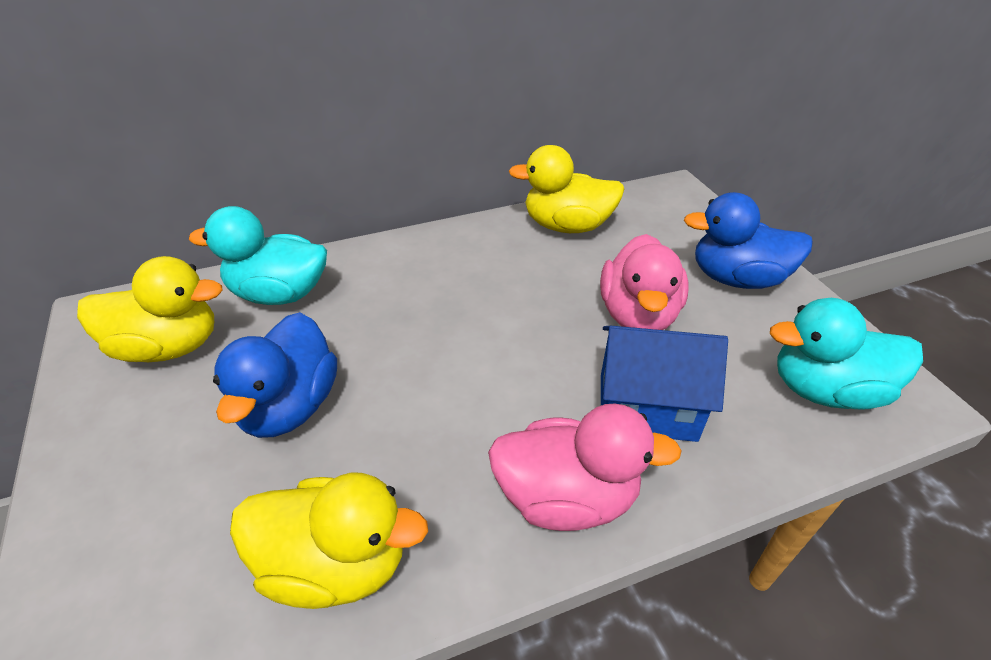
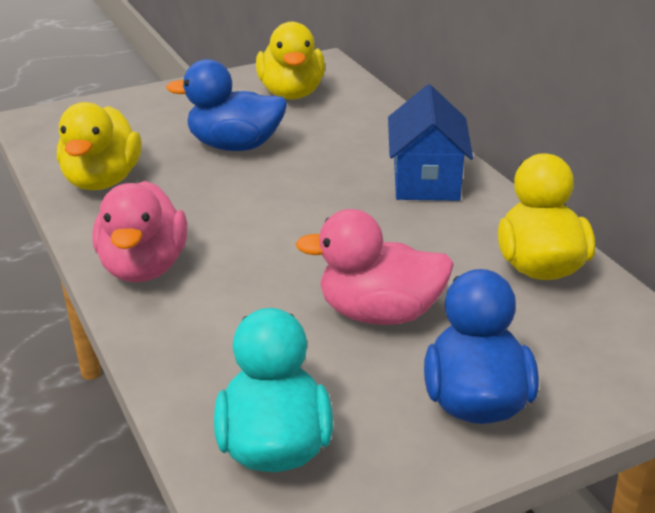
camera: 85 degrees right, 10 degrees down
(279, 294) = (362, 121): turquoise duck -> none
(647, 406) = (242, 313): blue house -> blue house (426, 181)

